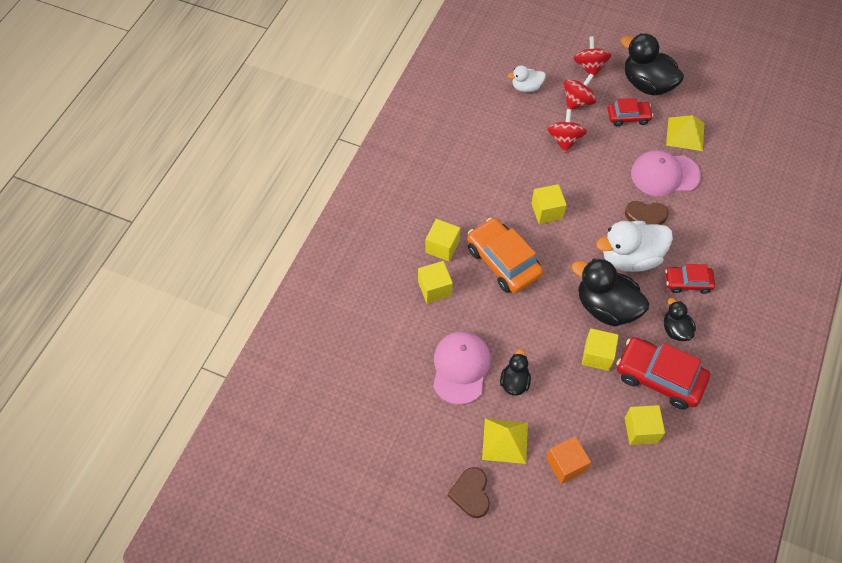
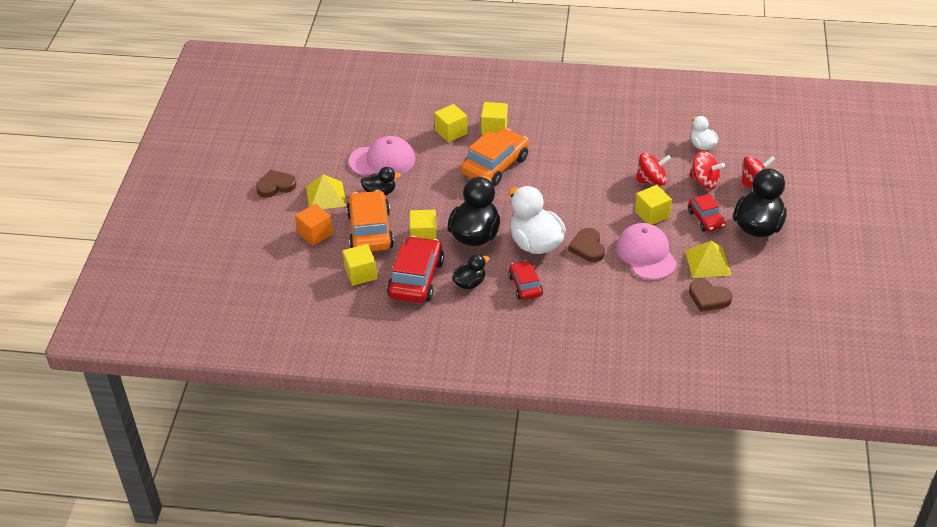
camera: 75 degrees right, 15 degrees down
(547, 211) = (562, 182): yellow cube -> yellow cube (652, 214)
(575, 406) = (370, 230): none -> orange car
(729, 147) = (708, 298): none -> brown heart

